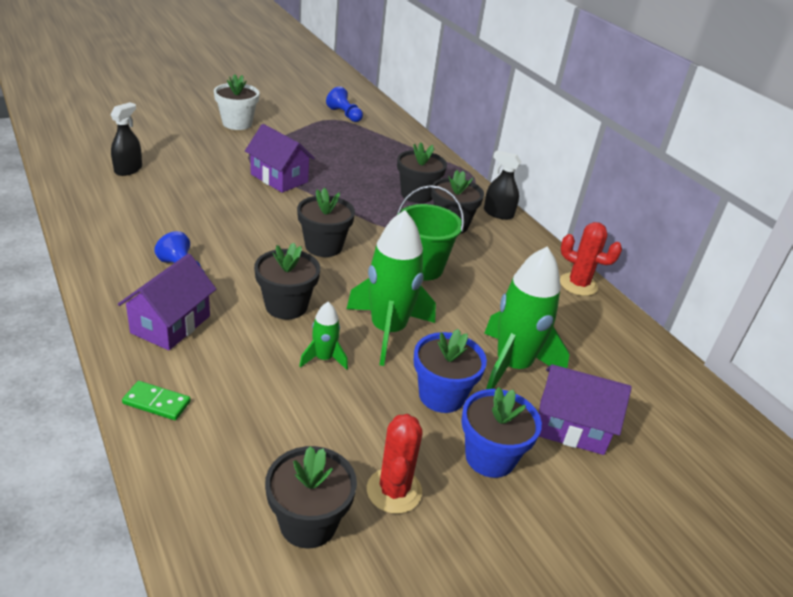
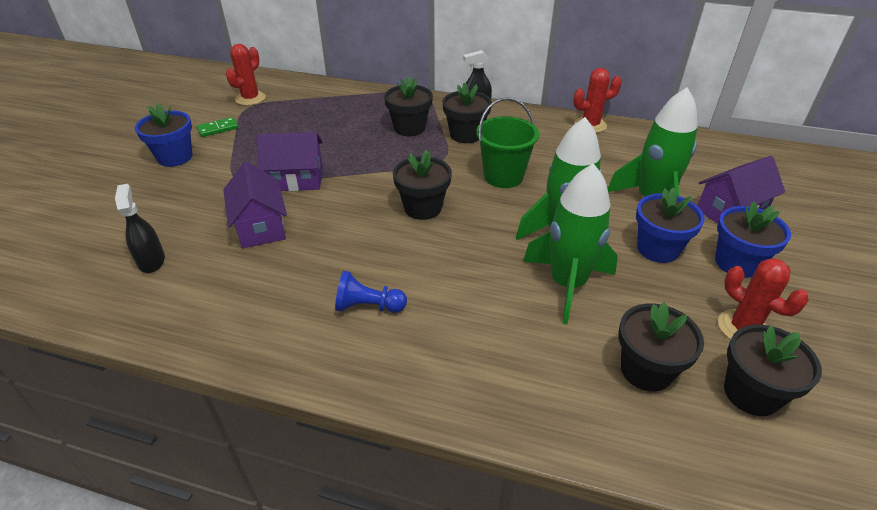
camera: 40 degrees left, 5 degrees up
(157, 402) = (541, 416): green domino -> green domino (218, 129)
(171, 324) = (438, 353): purple house -> purple house (261, 227)
(237, 123) = (175, 157): white flower pot -> blue flower pot
(286, 306) = (481, 269): black flower pot -> black flower pot (646, 370)
(324, 358) = (567, 284): green rocket -> green rocket, size x2.04
(344, 115) = (250, 98): blue pawn -> red cactus

